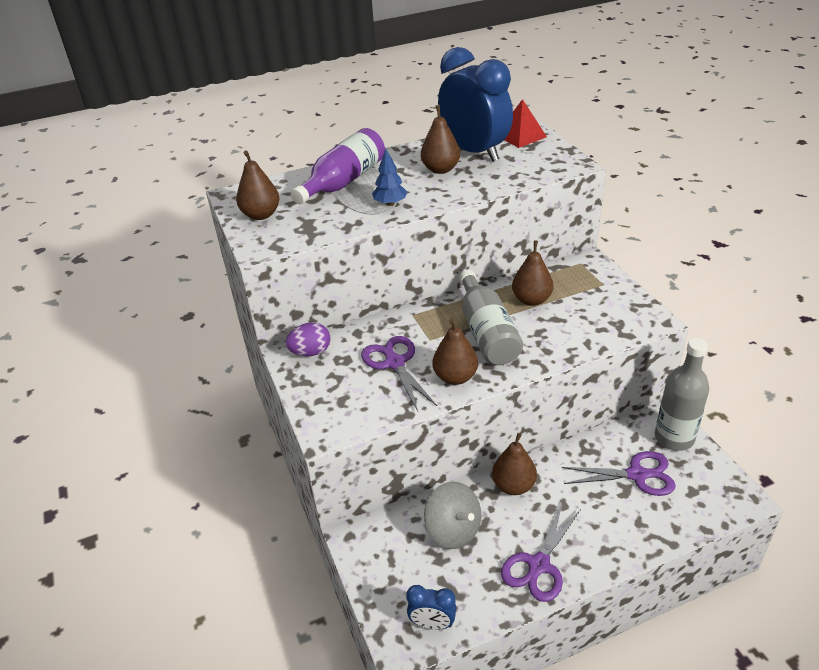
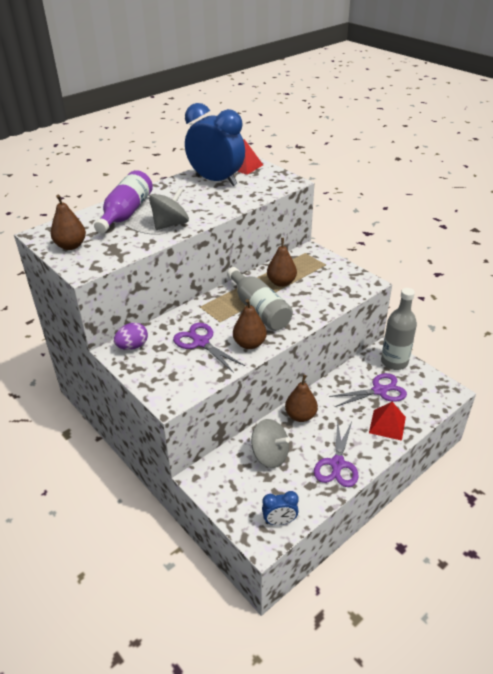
camera: 20 degrees left, 0 degrees up
(390, 203) = (170, 224): blue tree -> grey spinning top
(441, 169) = (197, 196): brown pear -> none
(630, 526) = (387, 425): none -> red pyramid

